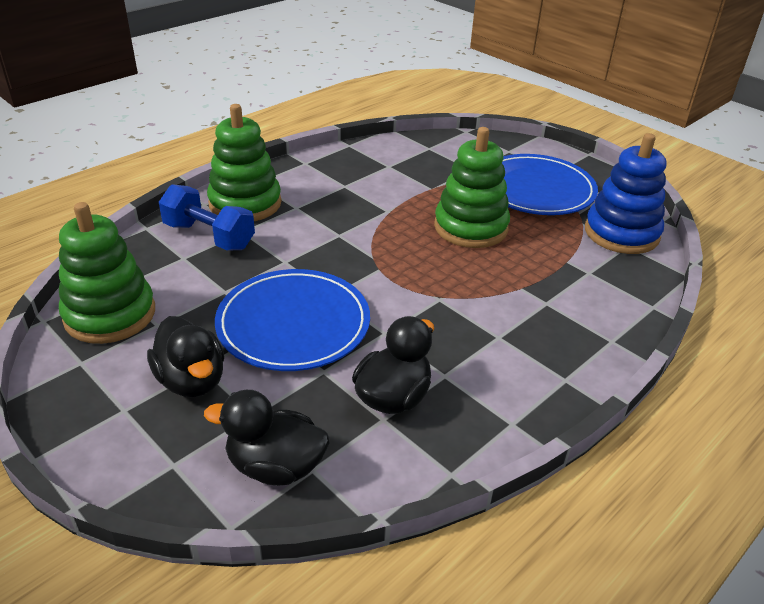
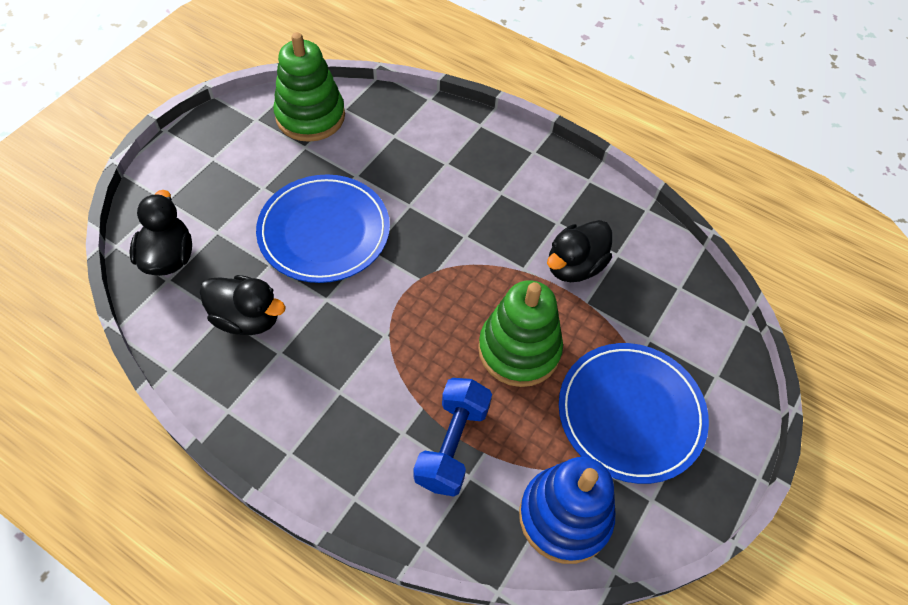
camera: 75 degrees right, 20 degrees up
(192, 380) = (247, 186): black duck -> black duck (574, 266)
(209, 236) = (430, 143): blue dumbbell -> blue dumbbell (452, 445)
(245, 203) = (492, 153): green stacking toy -> none

